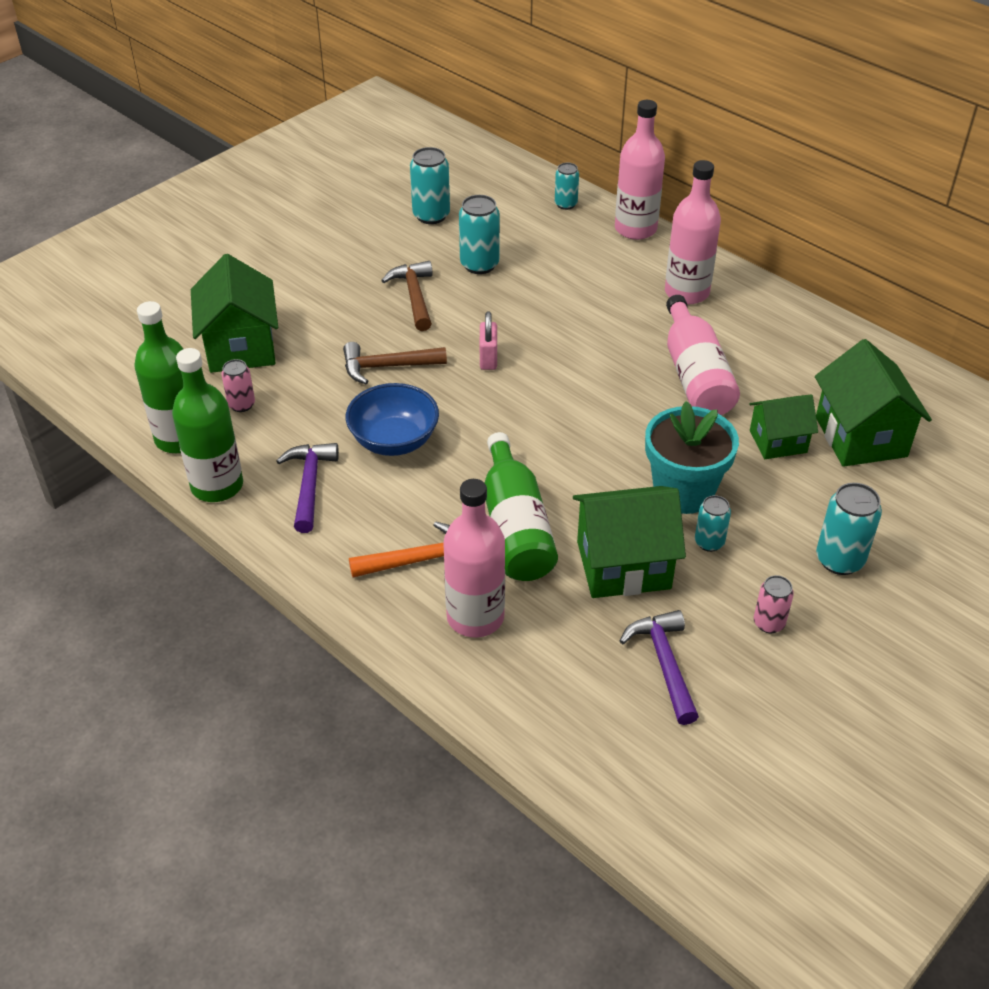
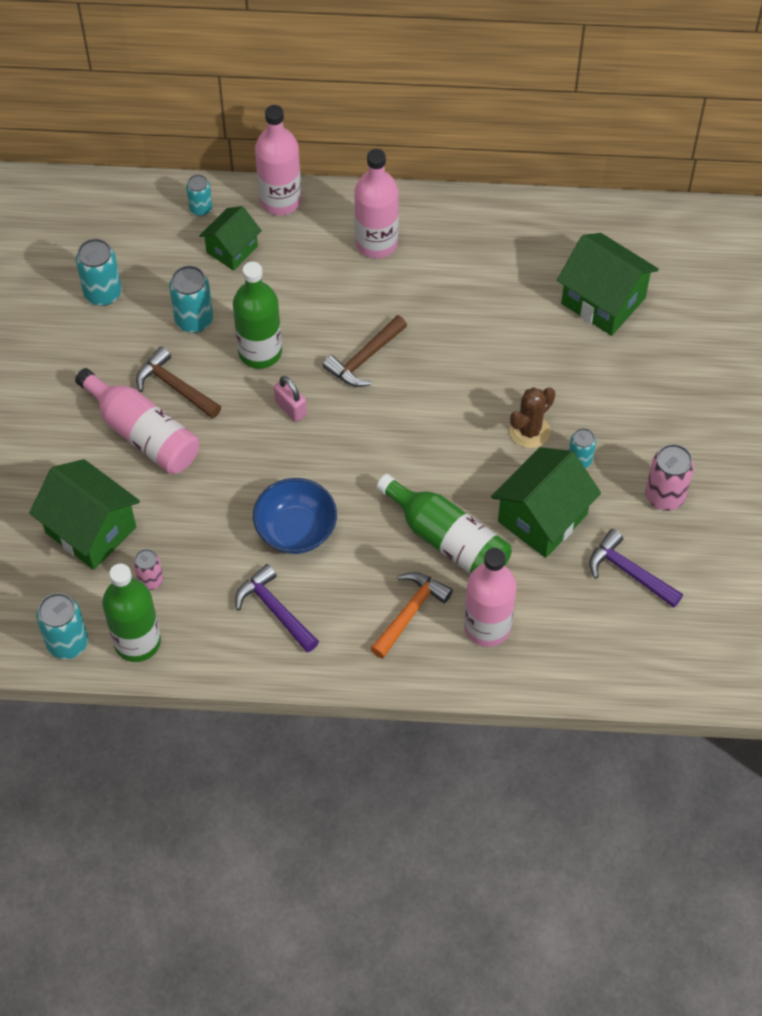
camera: 40 degrees left, 15 degrees up
(217, 486) = (210, 659): green bottle -> green bottle (260, 352)
(387, 367) = (223, 469): brown hammer -> brown hammer (364, 359)
(683, 492) = (529, 431): turquoise flower pot -> brown cactus
(695, 375) = (451, 321): pink bottle -> pink bottle (143, 433)
(768, 623) = (664, 496): pink can -> pink can, size x1.61
(778, 441) = (554, 343): green house -> green house (232, 249)
(839, 560) = (668, 415): turquoise can -> turquoise can (67, 643)

